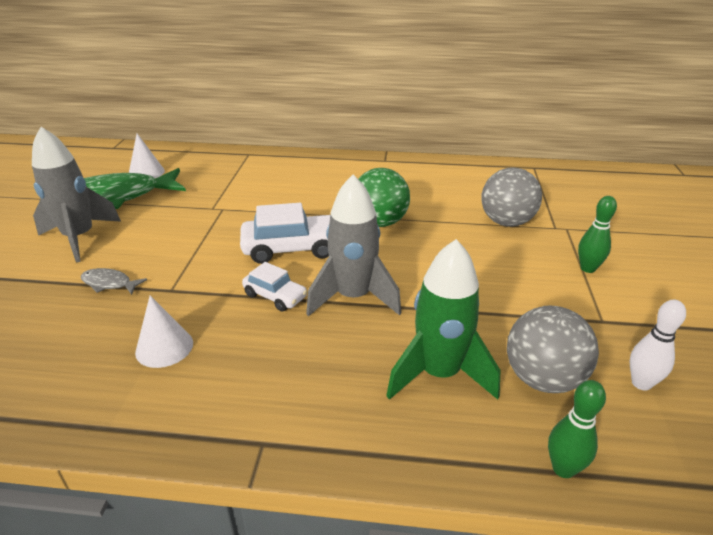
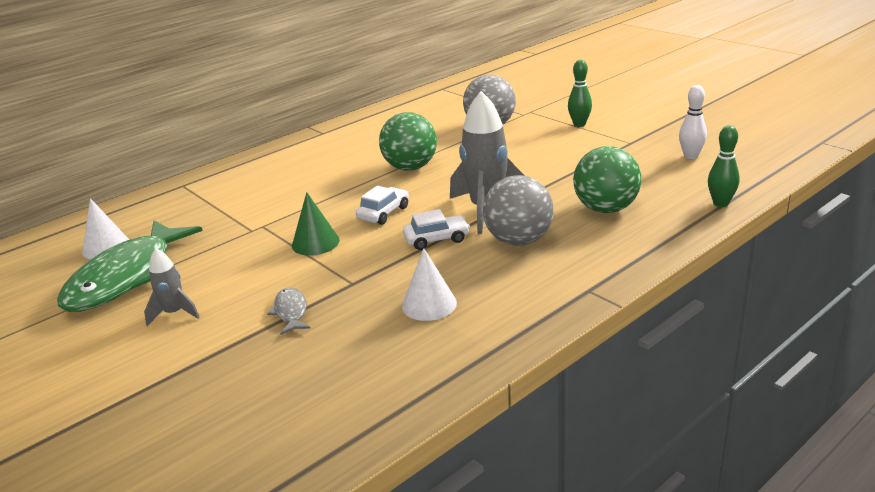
camera: 45 degrees left, 5 degrees down
(79, 238) = (174, 313): grey rocket -> grey rocket, size x0.52
(109, 283) = (291, 312): grey fish -> grey fish turned 105 degrees clockwise
(217, 242) = (315, 243): none -> green cone
(292, 248) = (383, 213): white car -> white car, size x0.59
(439, 374) = (606, 209): green rocket -> green ball
(542, 379) = (652, 180): grey ball -> grey ball (518, 240)

